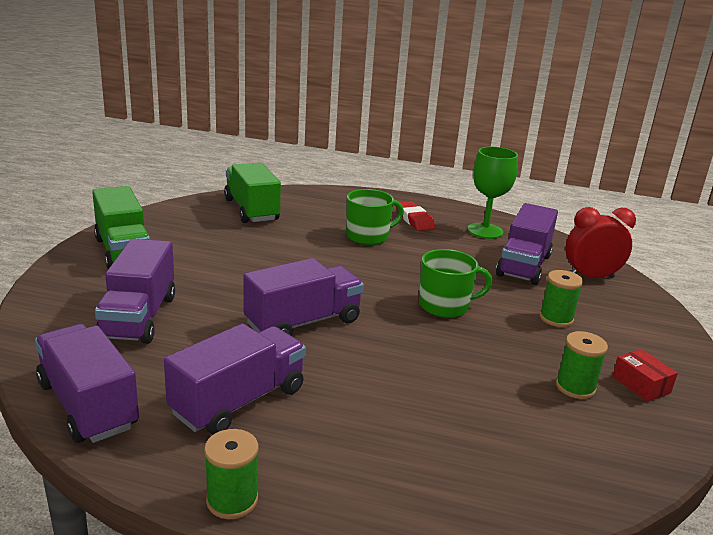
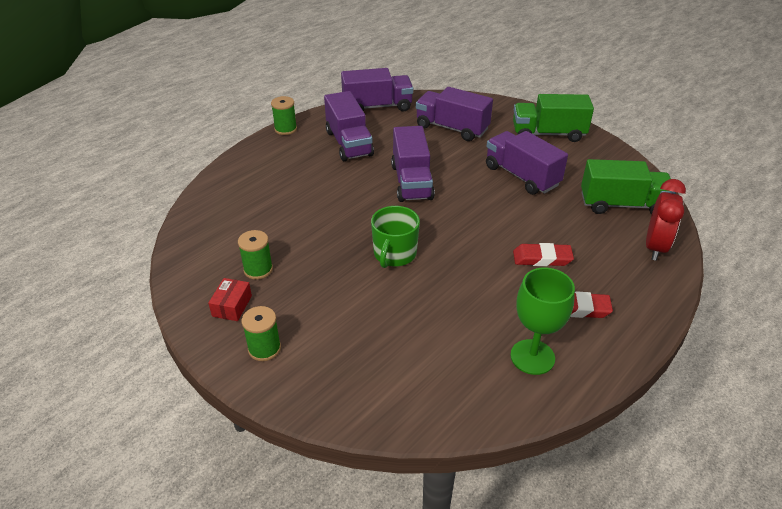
camera: 120 degrees right, 15 degrees up
(368, 236) = (542, 258): green mug -> red eraser
(524, 265) = (437, 344): purple truck -> purple truck (521, 176)
(556, 318) = (337, 311): green spool -> green spool (264, 349)
(590, 277) = (388, 387): red clock -> red clock (655, 247)
(641, 384) = (232, 306): red box -> red box turned 75 degrees counterclockwise

